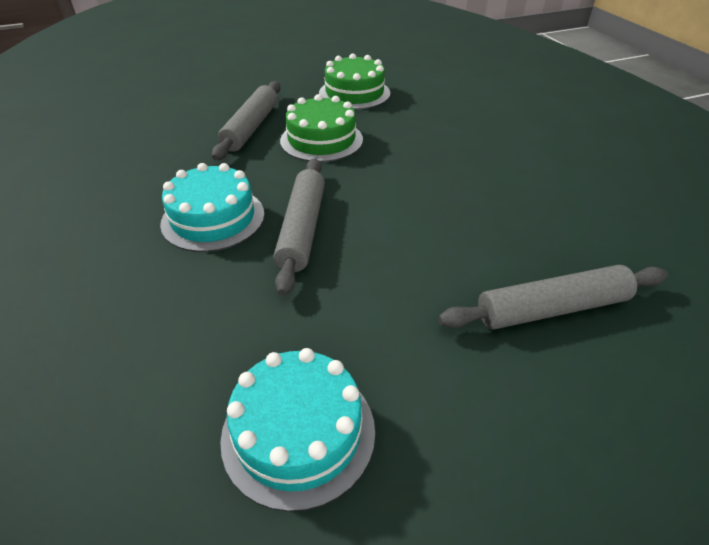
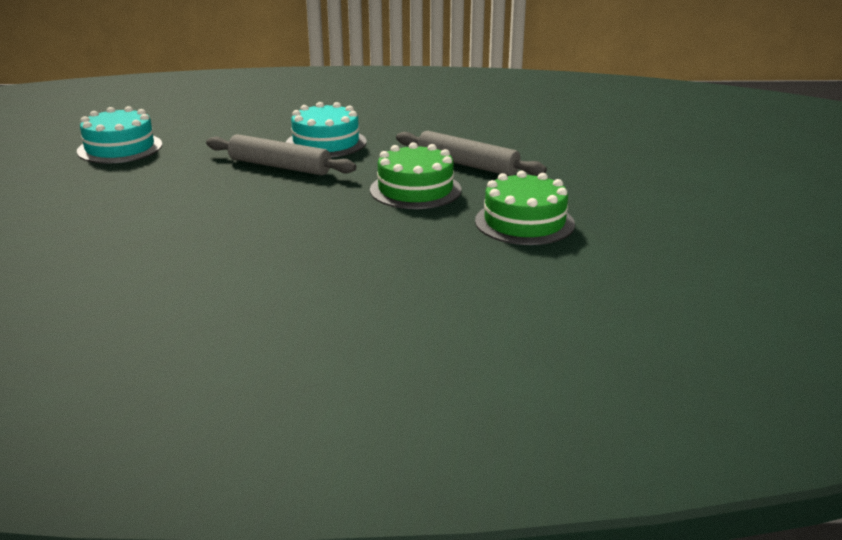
camera: 110 degrees right, 15 degrees down
(552, 308) = (87, 227): grey rolling pin -> none

